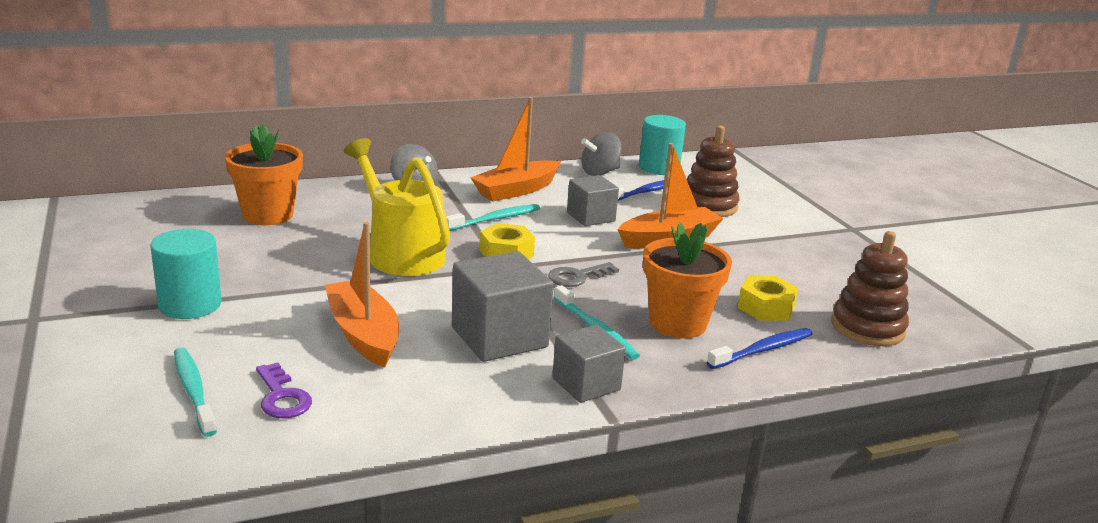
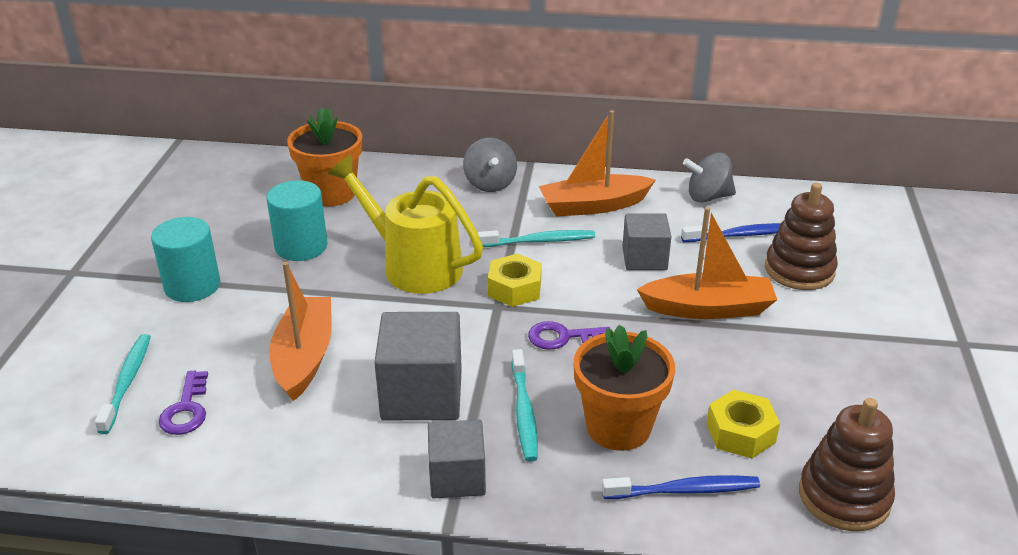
camera: 30 degrees right, 10 degrees up
(400, 253) = (413, 265): yellow watering can -> yellow watering can turned 45 degrees counterclockwise
(578, 277) = (563, 337): grey key -> purple key
(659, 168) = (785, 202): turquoise cylinder -> turquoise cylinder (301, 246)

